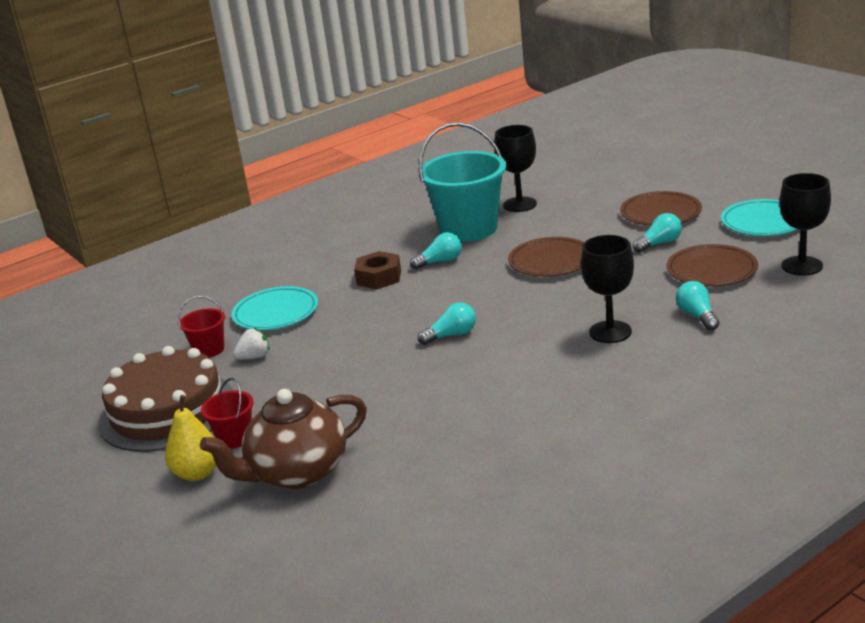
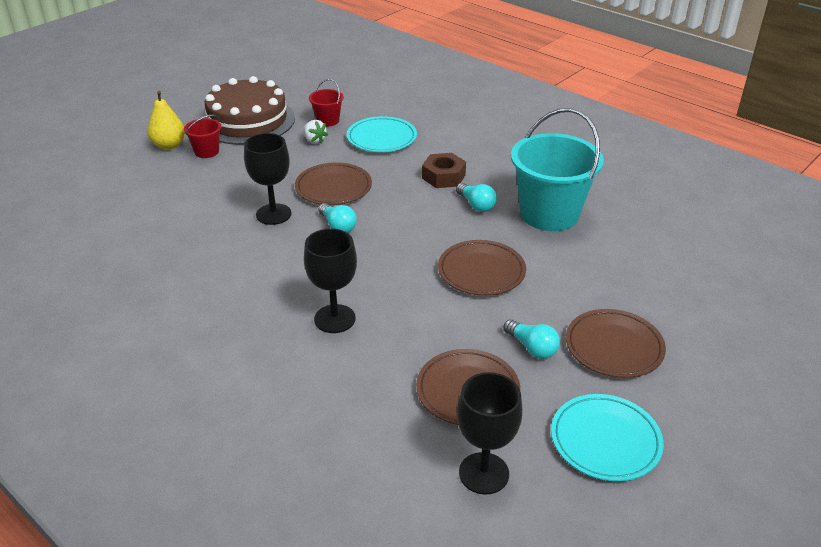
camera: 75 degrees right, 10 degrees up
(297, 472) = (157, 182): brown teapot -> none
(371, 340) = (333, 188): none -> brown plate
(519, 204) = (614, 241): black goblet -> black goblet (273, 214)
(697, 316) = (362, 379): turquoise light bulb -> none

